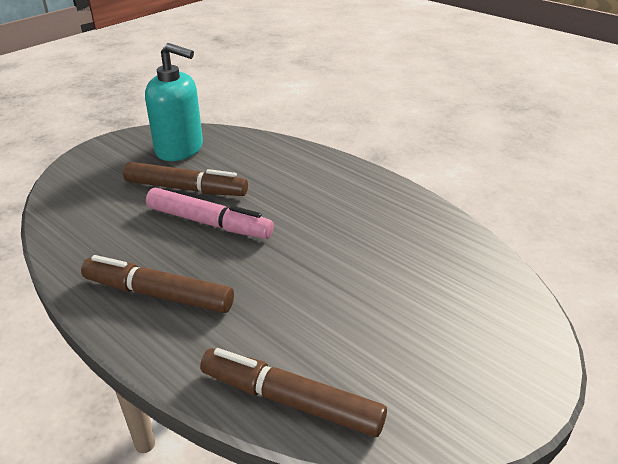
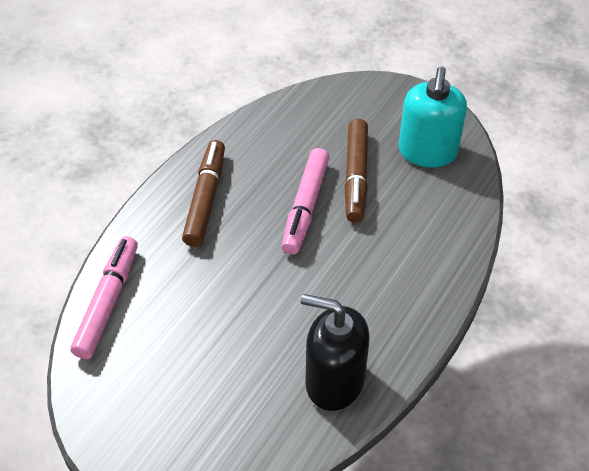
camera: 80 degrees right, 15 degrees up
(290, 400) = (108, 302): brown marker -> pink marker
(422, 230) = (334, 381): none -> black soap dispenser

